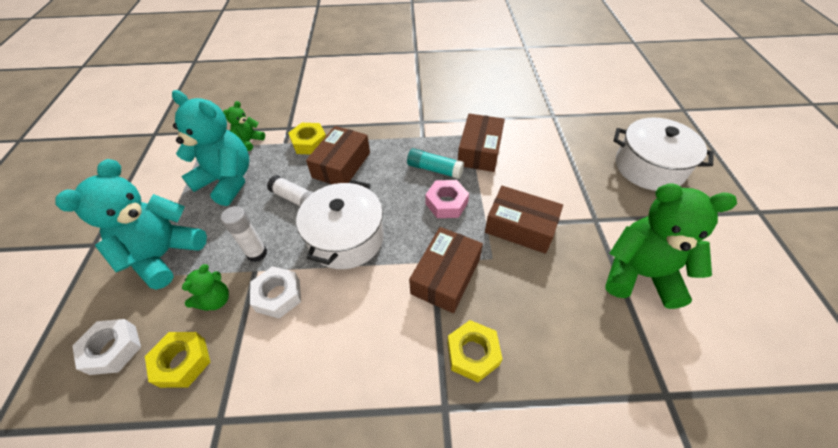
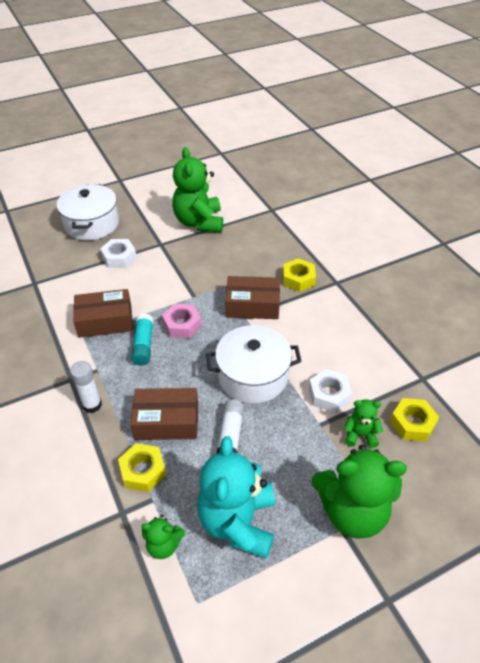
camera: 115 degrees left, 5 degrees down
(113, 349) = (442, 479): white nut -> white nut (119, 257)
(164, 255) = (352, 511): turquoise teddy bear -> green teddy bear
(257, 253) = (304, 433): white glue stick -> white glue stick (92, 405)
(520, 227) = (186, 278): brown box -> none

